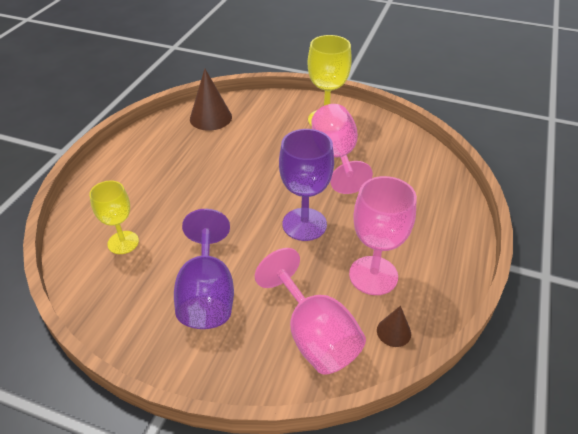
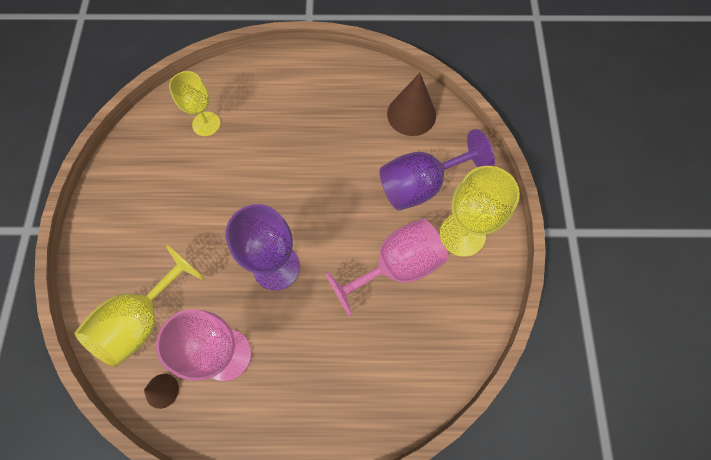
camera: 70 degrees right, 25 degrees up
(207, 294) = (166, 215): purple goblet -> purple goblet (421, 185)
(314, 335) = (142, 320): pink goblet -> yellow goblet

